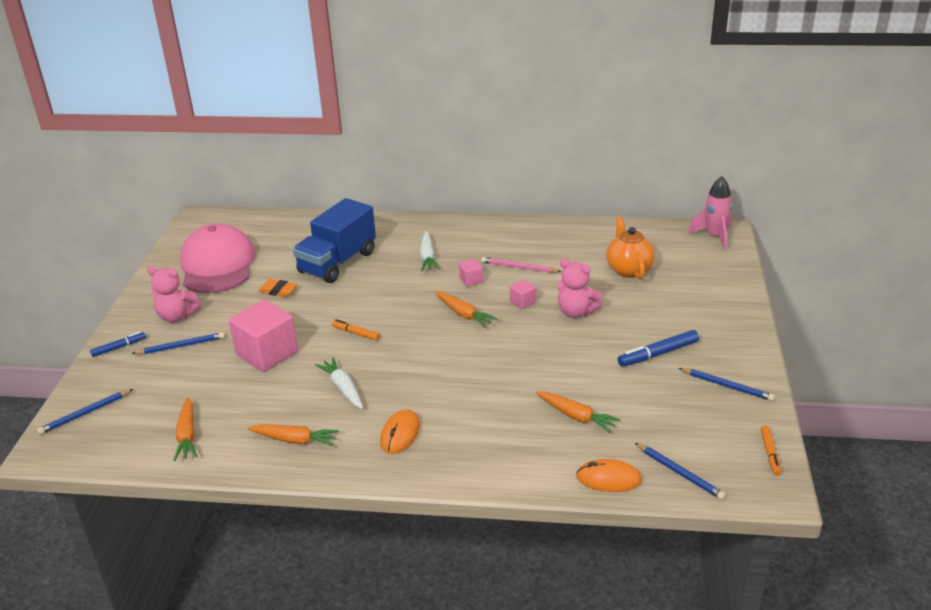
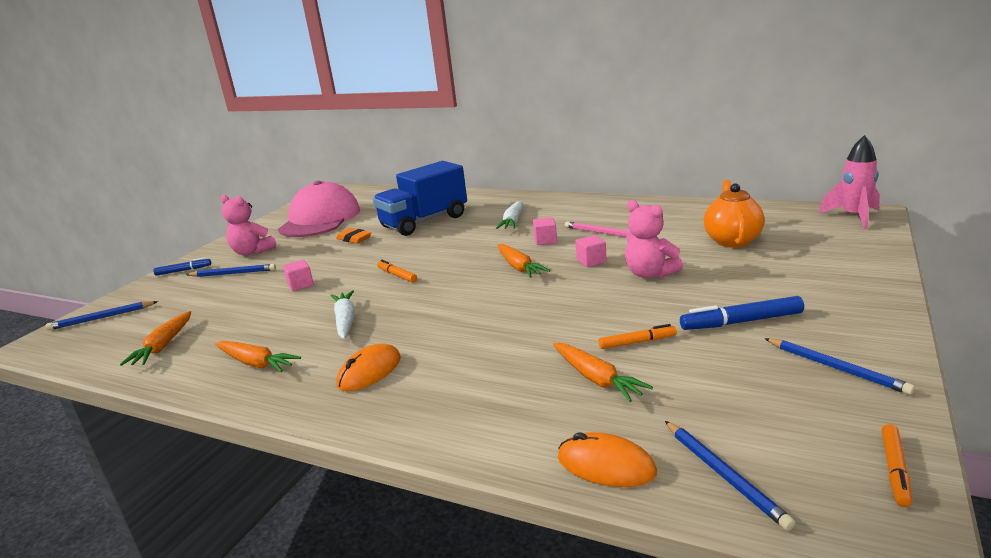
camera: 20 degrees right, 10 degrees down
(267, 353) = (300, 285): pink cube -> pink cube, size x0.45
(592, 381) = (637, 342): none -> orange marker

